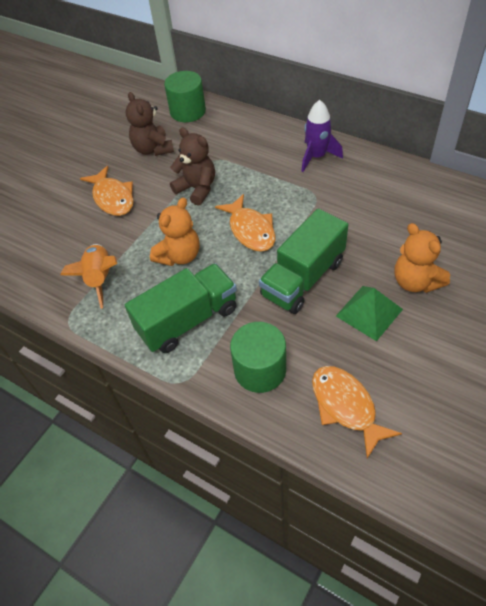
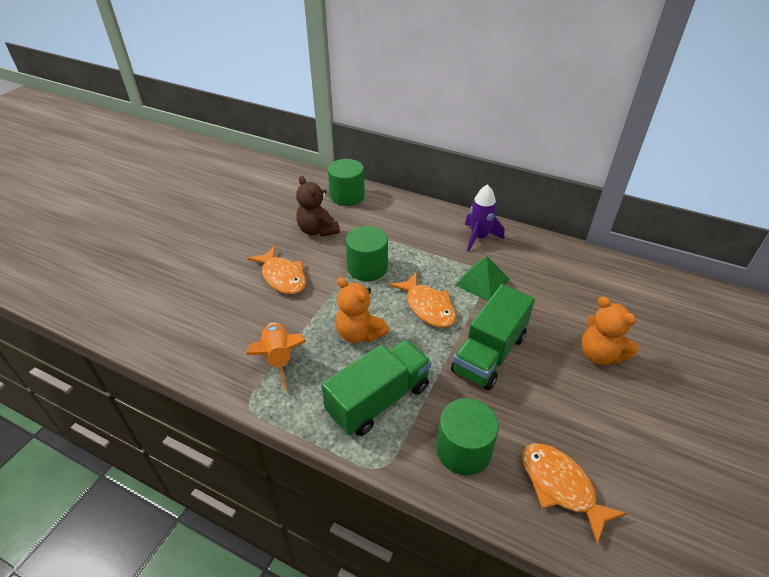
camera: 10 degrees left, 10 degrees down
(179, 256) = (359, 333): orange teddy bear -> orange teddy bear turned 105 degrees clockwise
(197, 189) = (367, 268): brown teddy bear -> green cylinder
(369, 312) = (562, 386): green pyramid -> green pyramid (482, 282)

